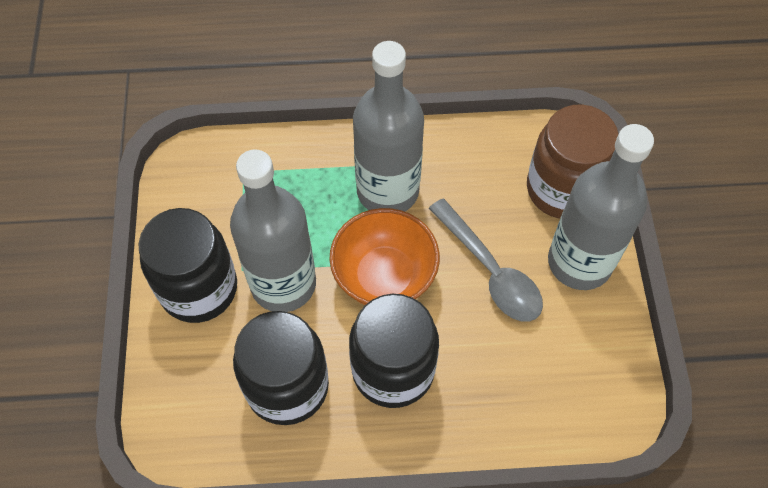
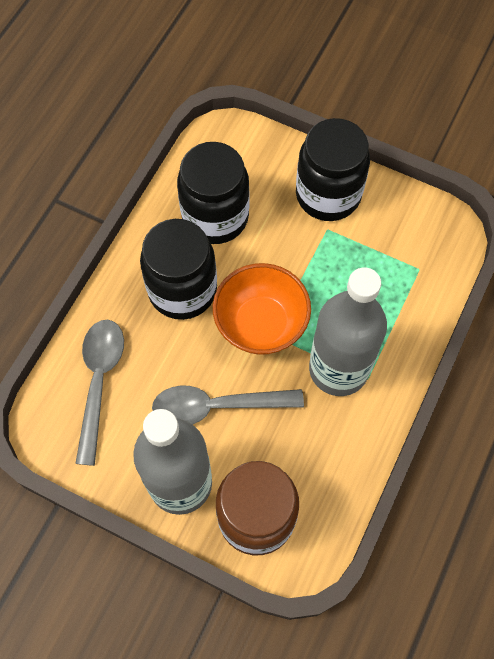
camera: 120 degrees right, 5 degrees up
(283, 284) = (298, 251): grey bottle -> none
(541, 391) = (99, 382): none -> grey spoon

